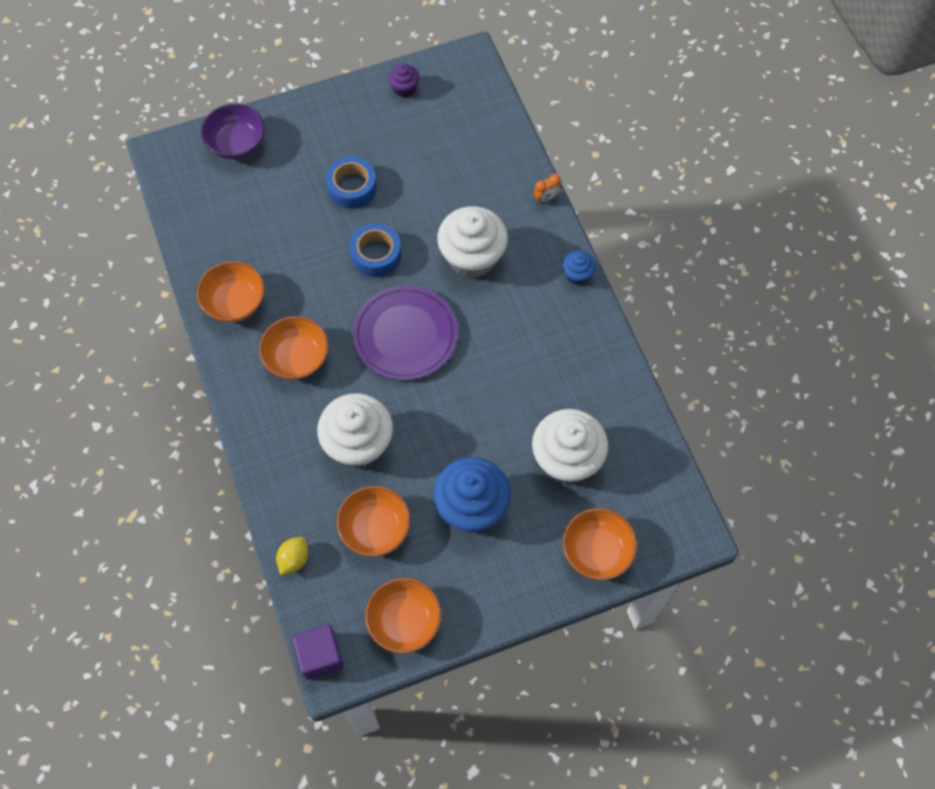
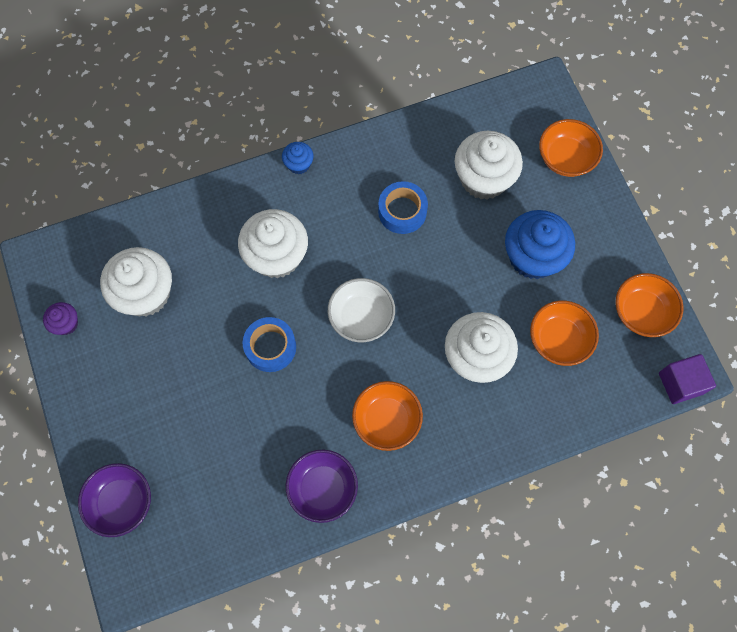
camera: 90 degrees left, 5 degrees up
(235, 302) = (323, 488): orange bowl -> purple bowl
(294, 559) = (594, 411): yellow lemon -> none
(352, 187) = (188, 374): blue tape -> blue tape (402, 211)
(405, 335) = (361, 317): purple plate -> white bowl
(433, 148) = (145, 294): none -> white cupcake
(546, 198) = (213, 189): orange clock -> none

